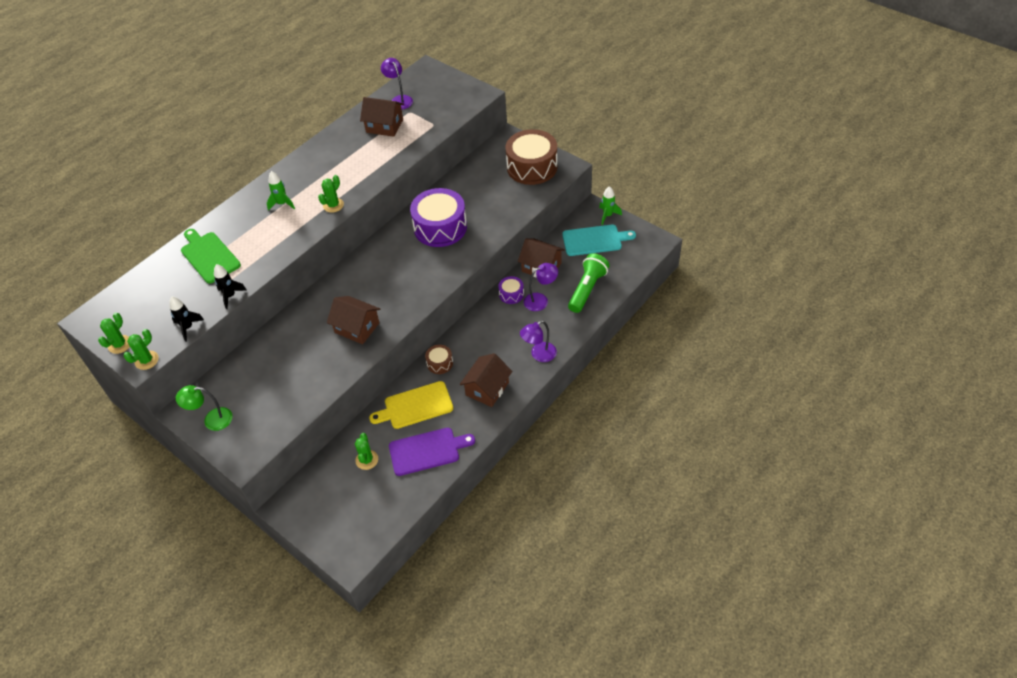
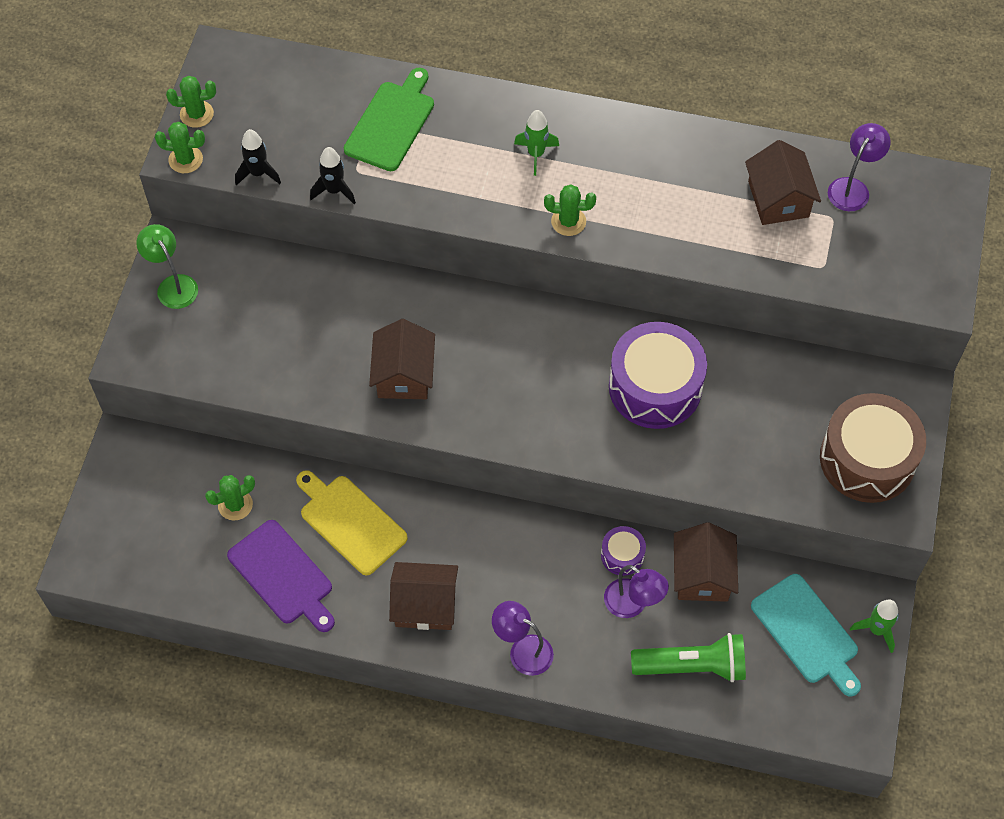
camera: 60 degrees right, 10 degrees up
(440, 363) = (440, 517): brown drum -> none

